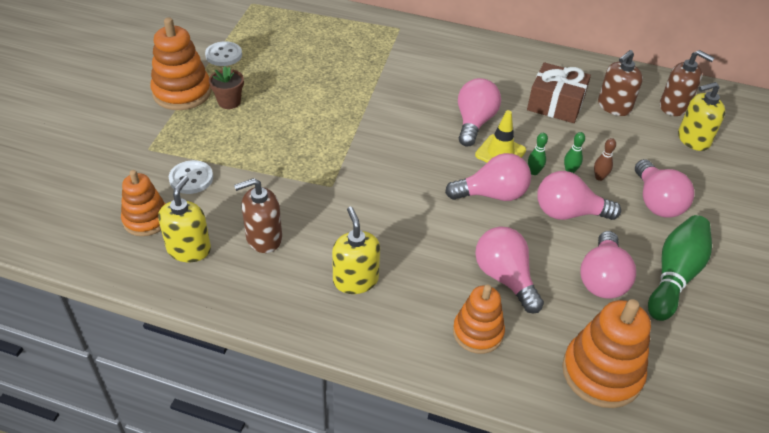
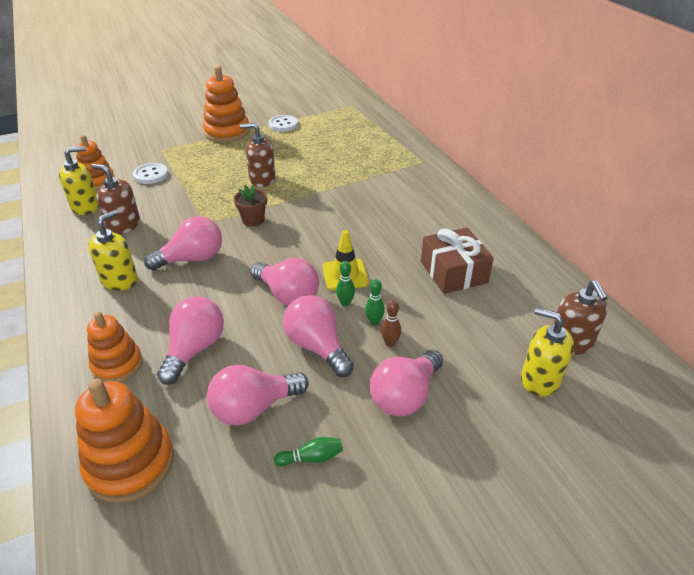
camera: 50 degrees right, 5 degrees down
(229, 102) = (240, 149): brown flower pot -> brown flower pot (253, 220)
(474, 123) = (363, 245): pink light bulb -> pink light bulb (192, 259)
(614, 106) = (505, 305): brown soap dispenser -> brown soap dispenser (262, 179)
(674, 276) = (311, 457): green bowling pin -> green bowling pin, size x0.45

